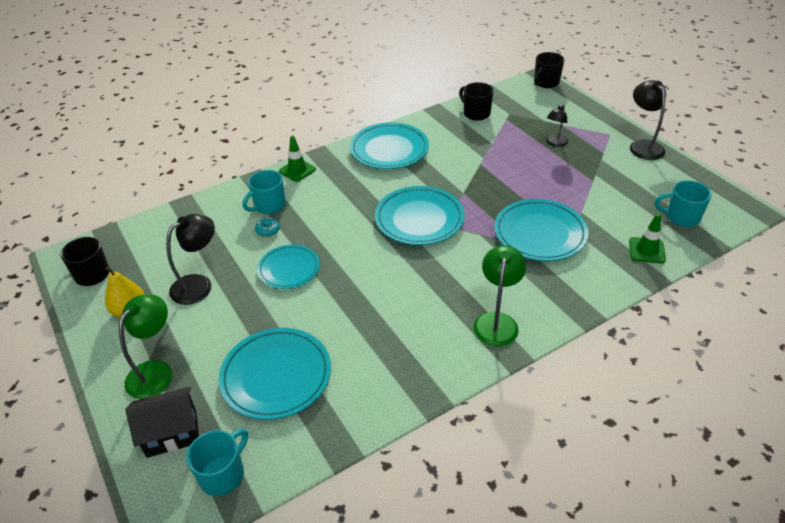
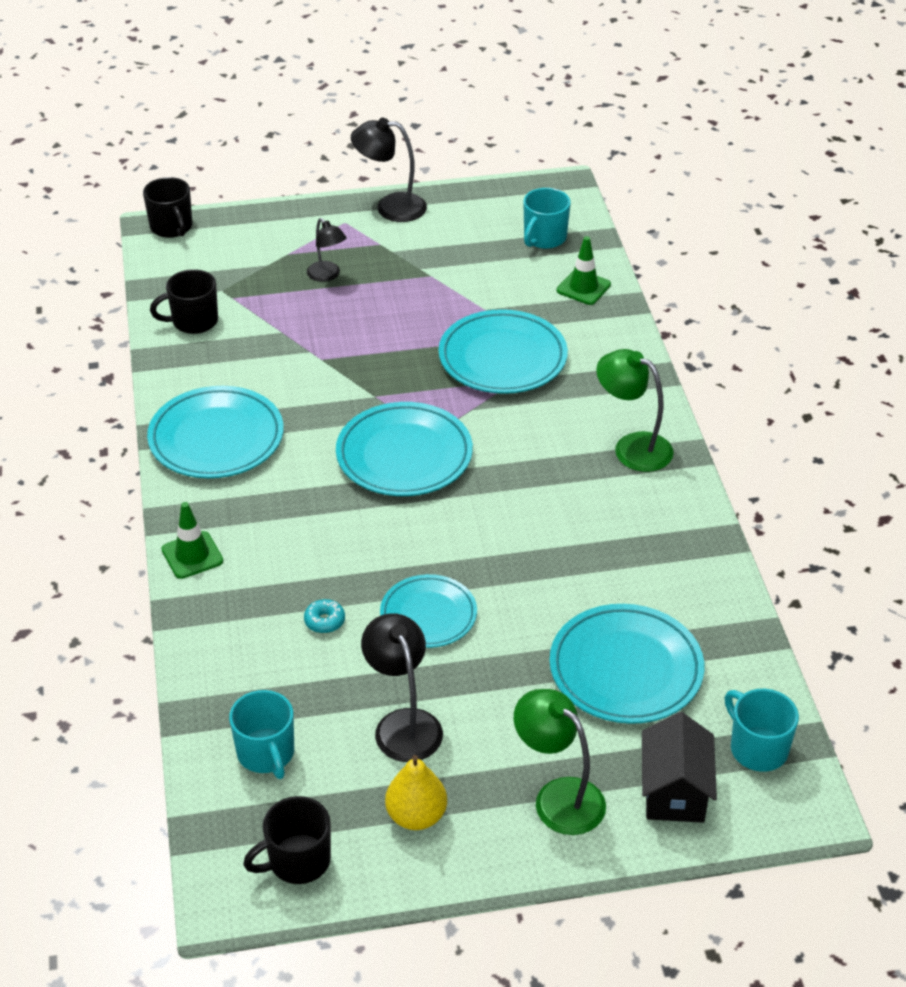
camera: 70 degrees left, 0 degrees up
(269, 206) = (264, 608): turquoise mug -> turquoise mug (266, 753)

